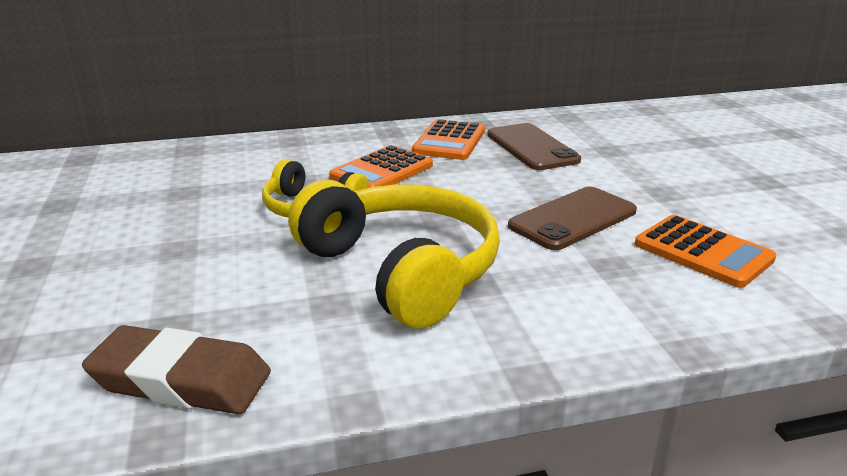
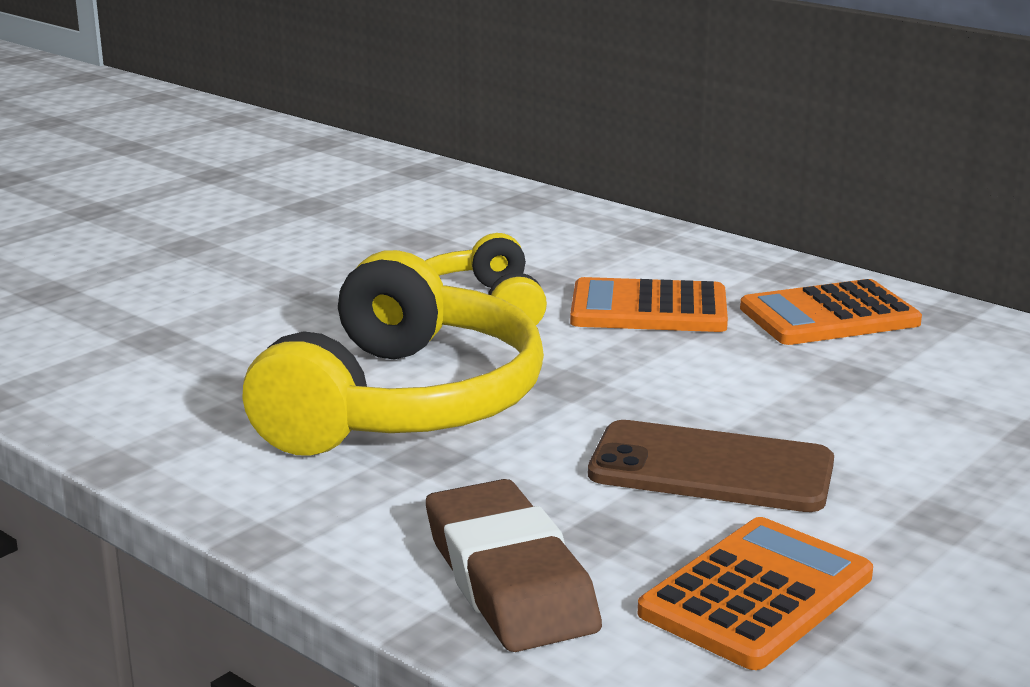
camera: 55 degrees right, 5 degrees down
(181, 380) = (78, 375): brown eraser -> brown eraser (509, 579)
(531, 147) = (923, 375): brown phone -> none
(703, 252) = (756, 595): orange calculator -> orange calculator turned 150 degrees counterclockwise

